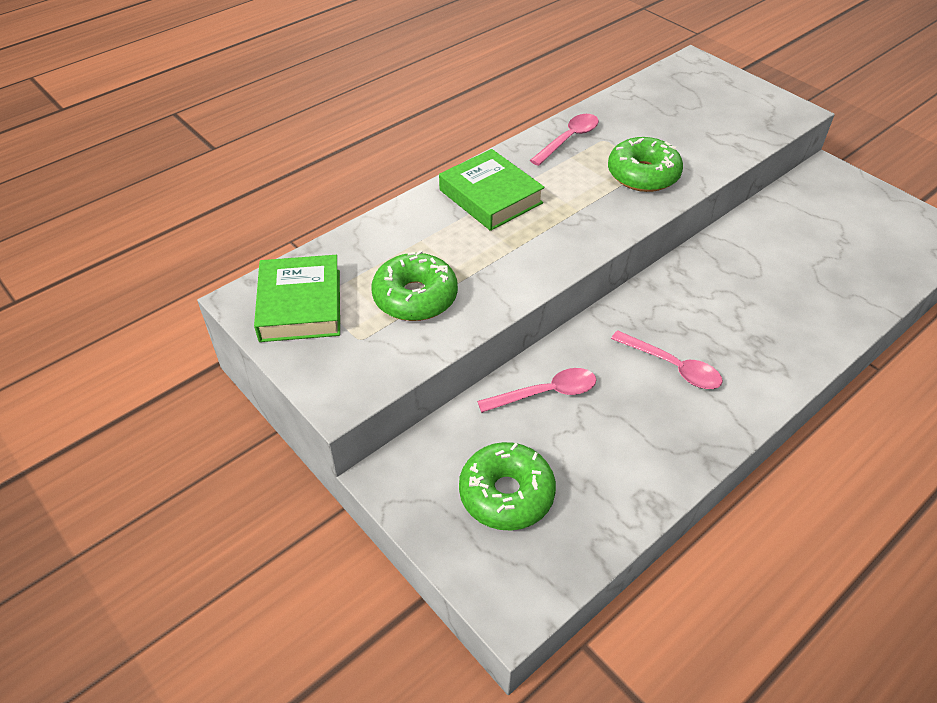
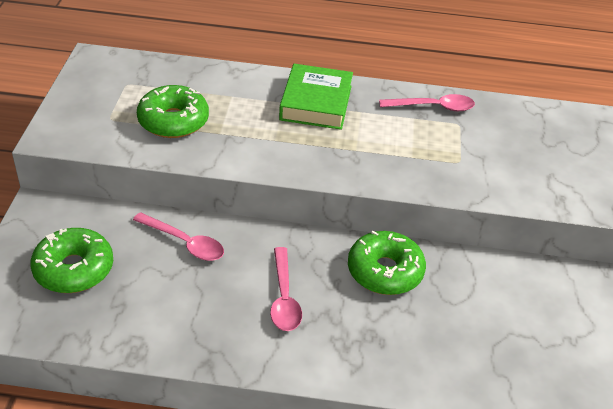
camera: 45 degrees right, 5 degrees down
(300, 305) = (113, 80): green book -> none
(643, 175) = (444, 163): green donut -> green donut (385, 271)

